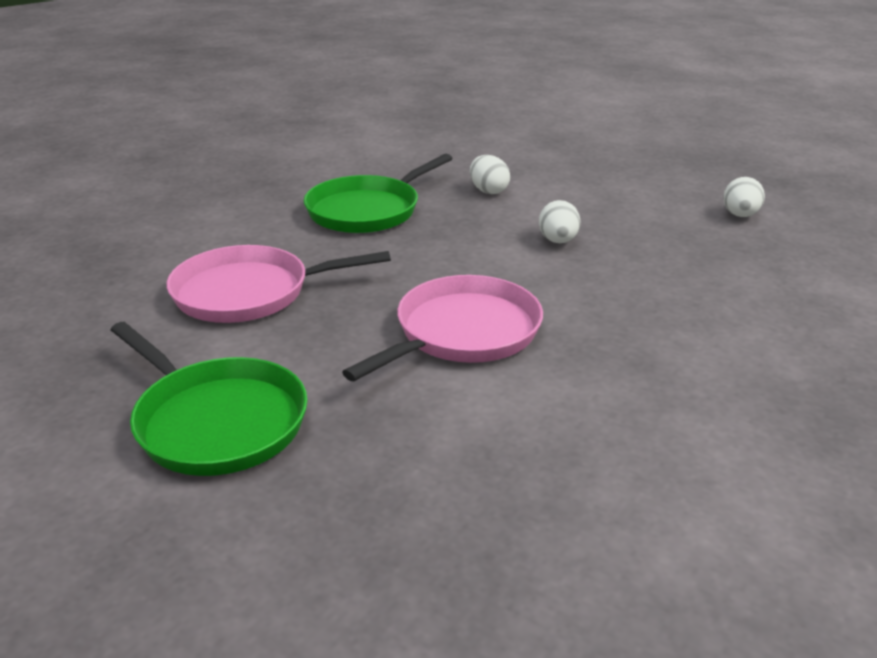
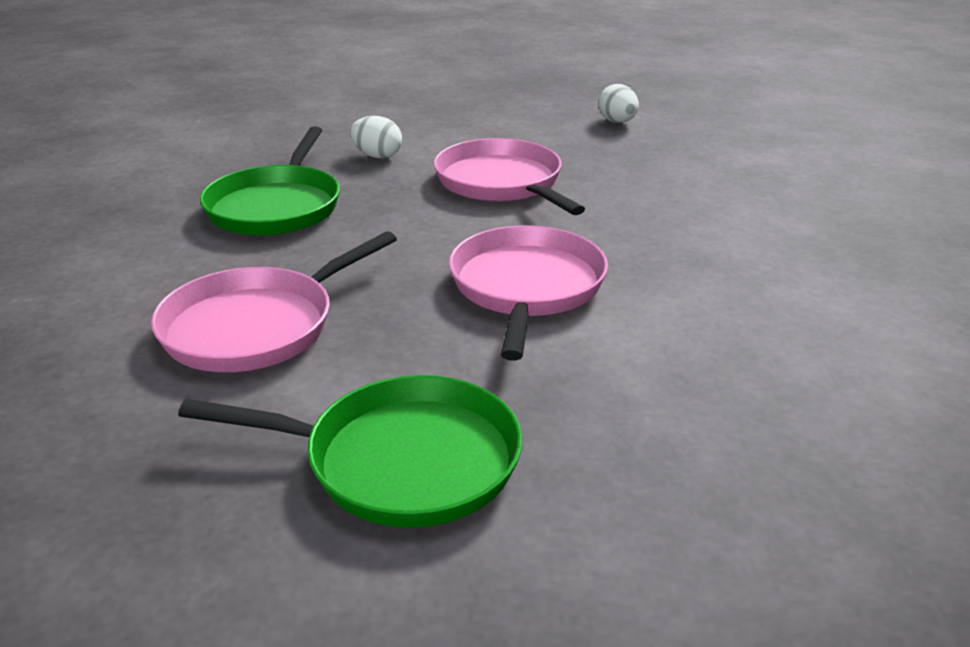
camera: 35 degrees left, 0 degrees up
(558, 241) = (501, 183): white egg -> pink pan

